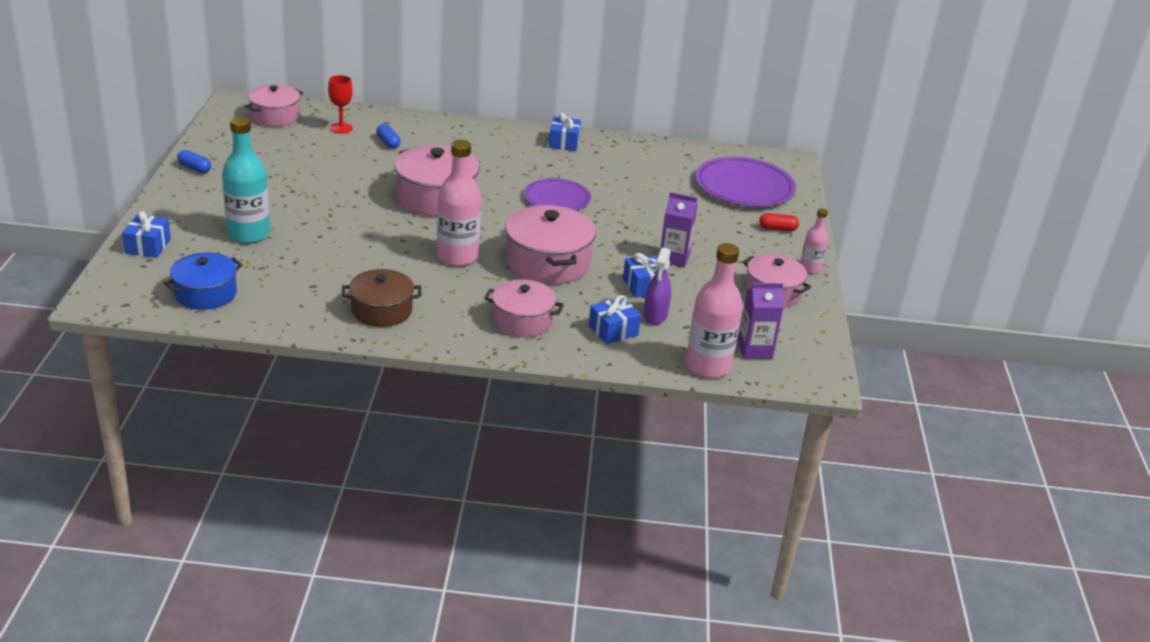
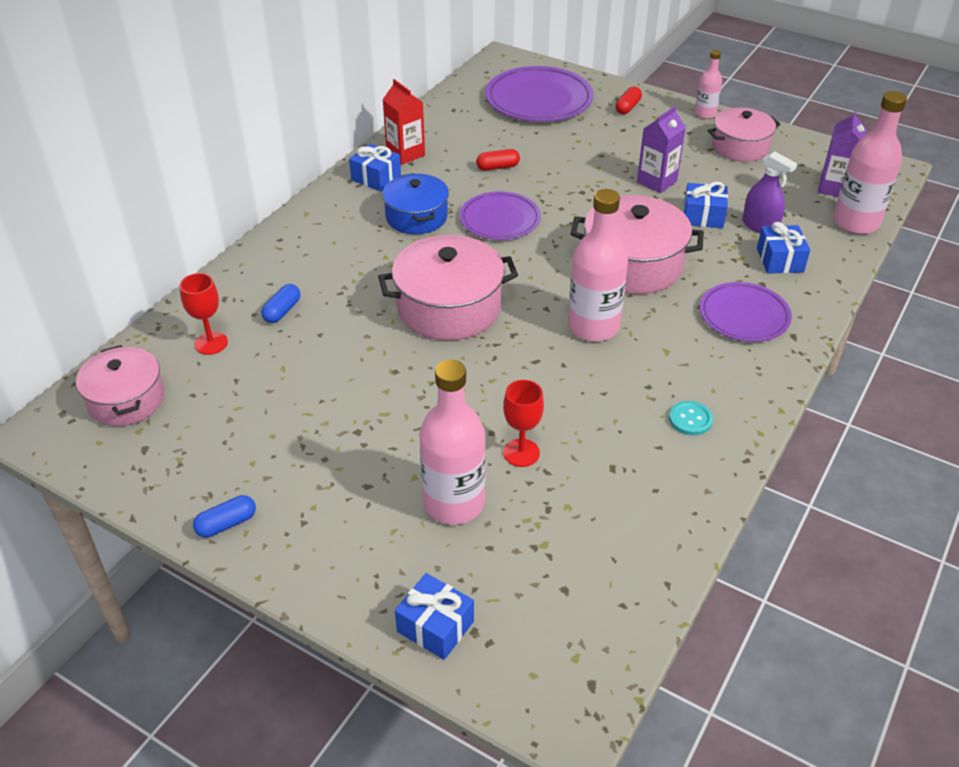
camera: 60 degrees left, 10 degrees up
(205, 293) = (594, 583): blue pot -> blue pot (416, 217)
(248, 234) = (454, 503): turquoise bottle -> pink bottle
(307, 249) = (521, 453): none -> red goblet
(381, 310) = (690, 419): brown pot -> turquoise button
(388, 142) = (282, 311): blue capsule -> blue capsule turned 60 degrees counterclockwise
(522, 320) = (744, 315): pink pot -> purple plate
(606, 147) = (405, 154): none -> red carton
(625, 186) = (498, 167): none -> red capsule

